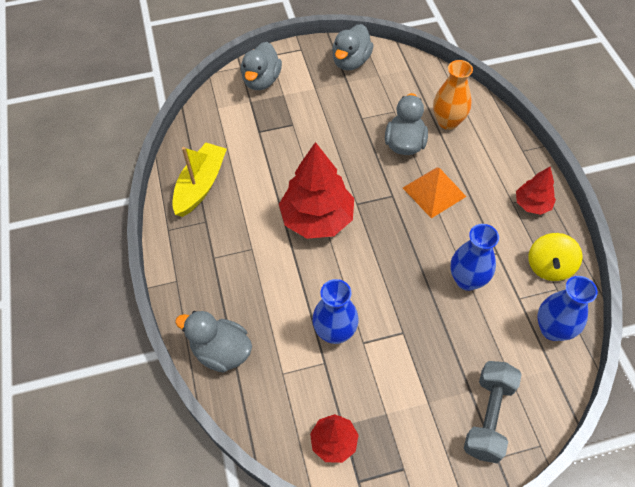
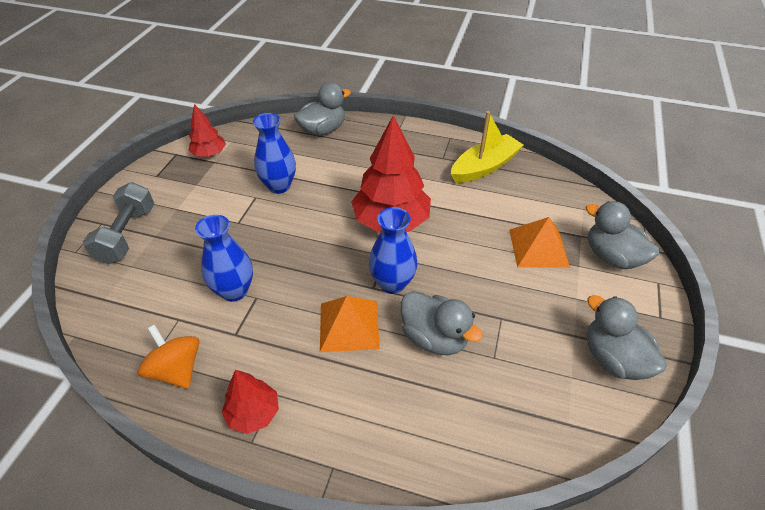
camera: 120 degrees right, 10 degrees down
(200, 185) = (484, 167): yellow boat -> yellow boat turned 90 degrees counterclockwise
(280, 120) = (538, 247): none -> orange pyramid
(448, 122) = (440, 407): orange vase -> none
(488, 417) = (127, 235): grey dumbbell -> grey dumbbell turned 45 degrees clockwise
(549, 267) = (177, 369): yellow spinning top -> orange spinning top
(552, 329) = (127, 324): blue vase -> blue vase (392, 283)

